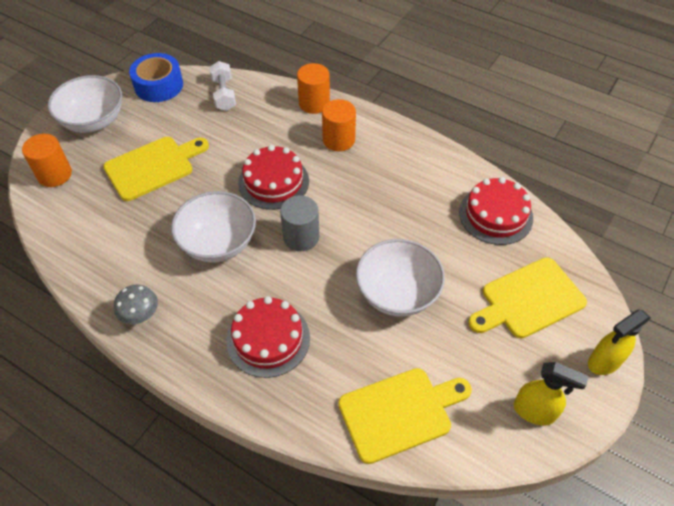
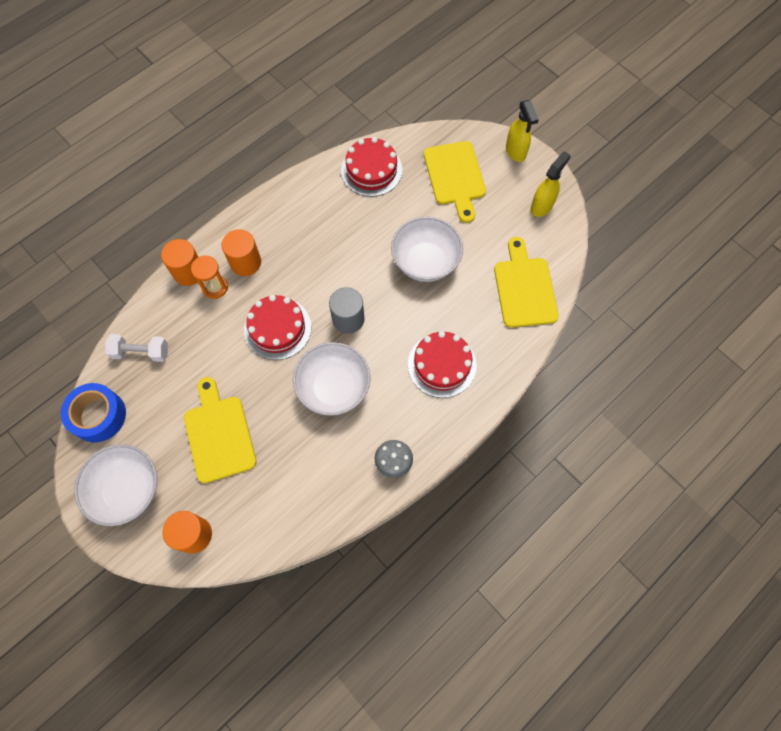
camera: 75 degrees left, 15 degrees up
(304, 125) = (215, 287): none -> orange hourglass

